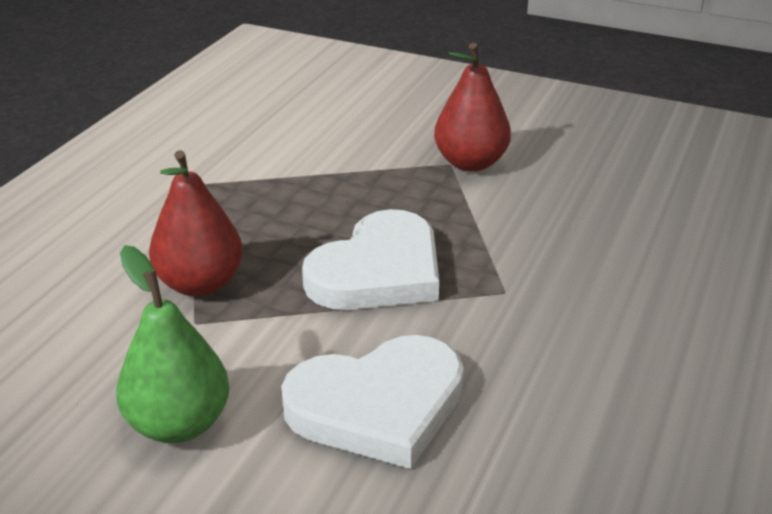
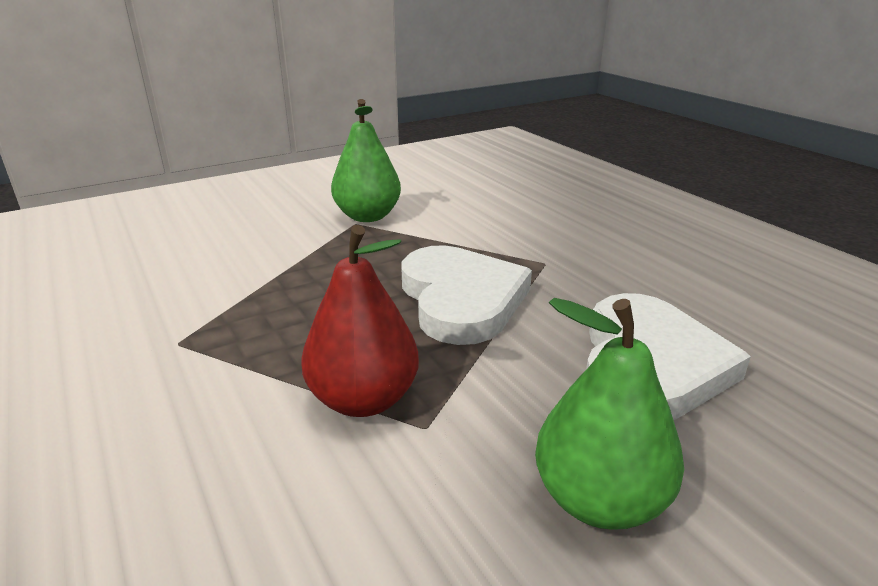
camera: 55 degrees left, 5 degrees down
(470, 163) = (367, 216): red pear -> green pear

